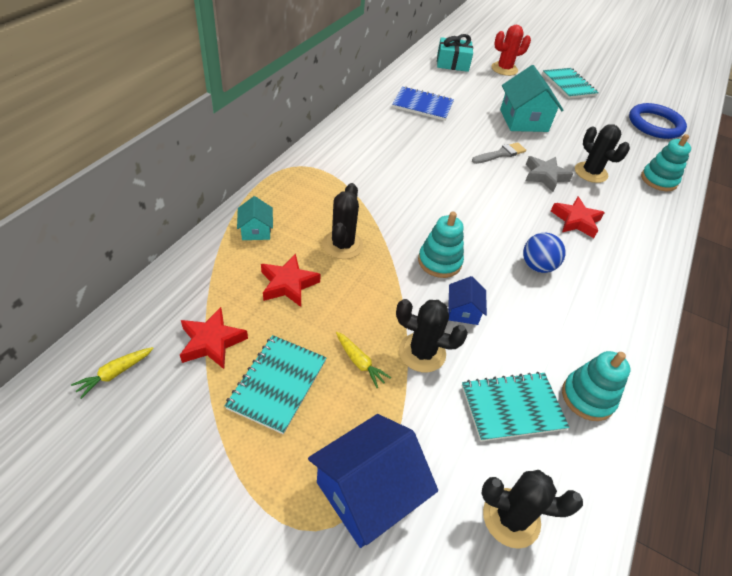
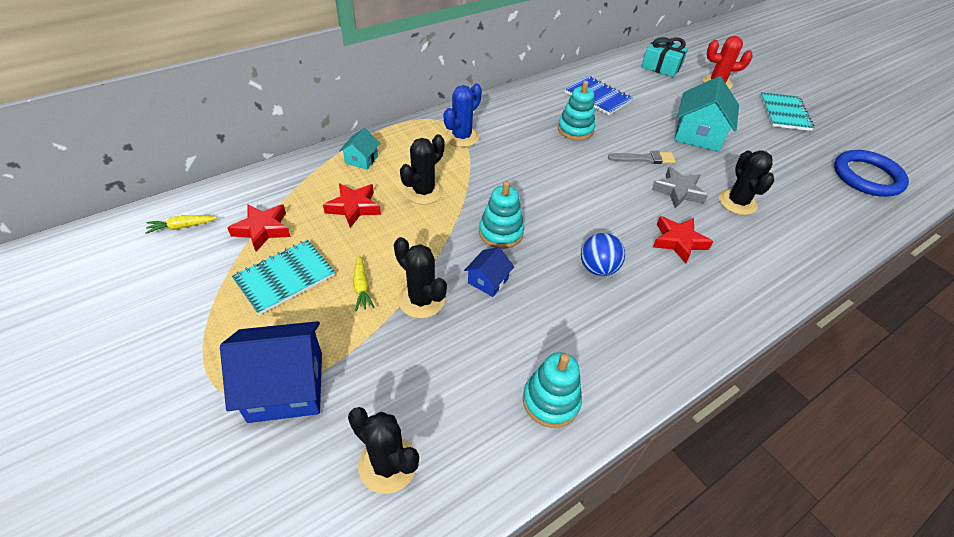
camera: 30 degrees right, 0 degrees up
(335, 177) = (461, 137): none -> blue cactus
(512, 407) = (466, 377): turquoise notebook -> none
(658, 180) = (820, 233): turquoise stacking toy -> turquoise stacking toy (575, 130)

